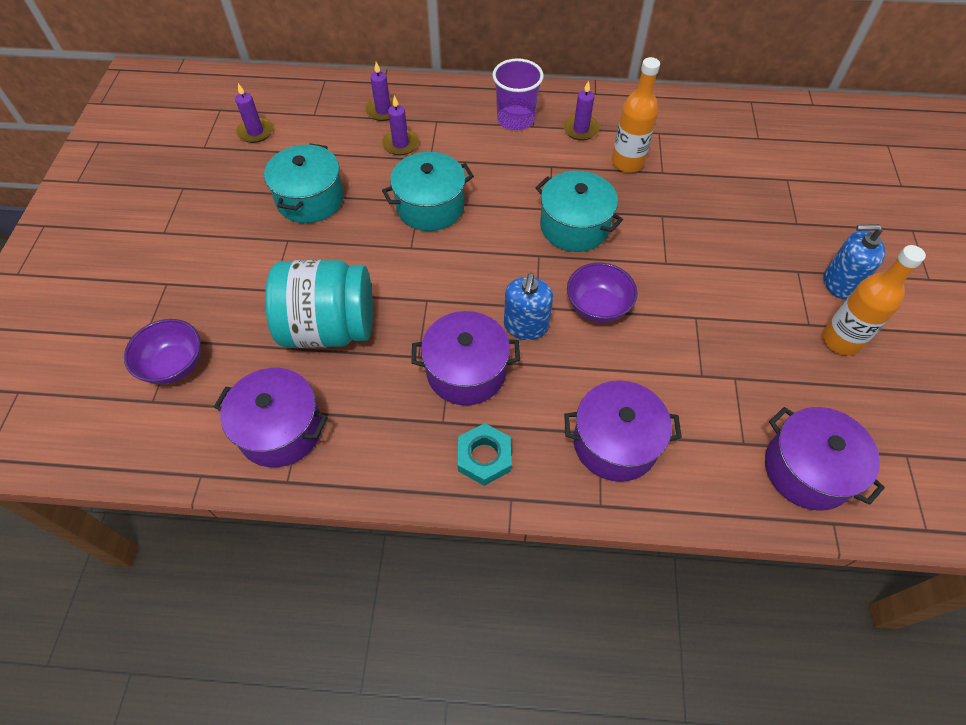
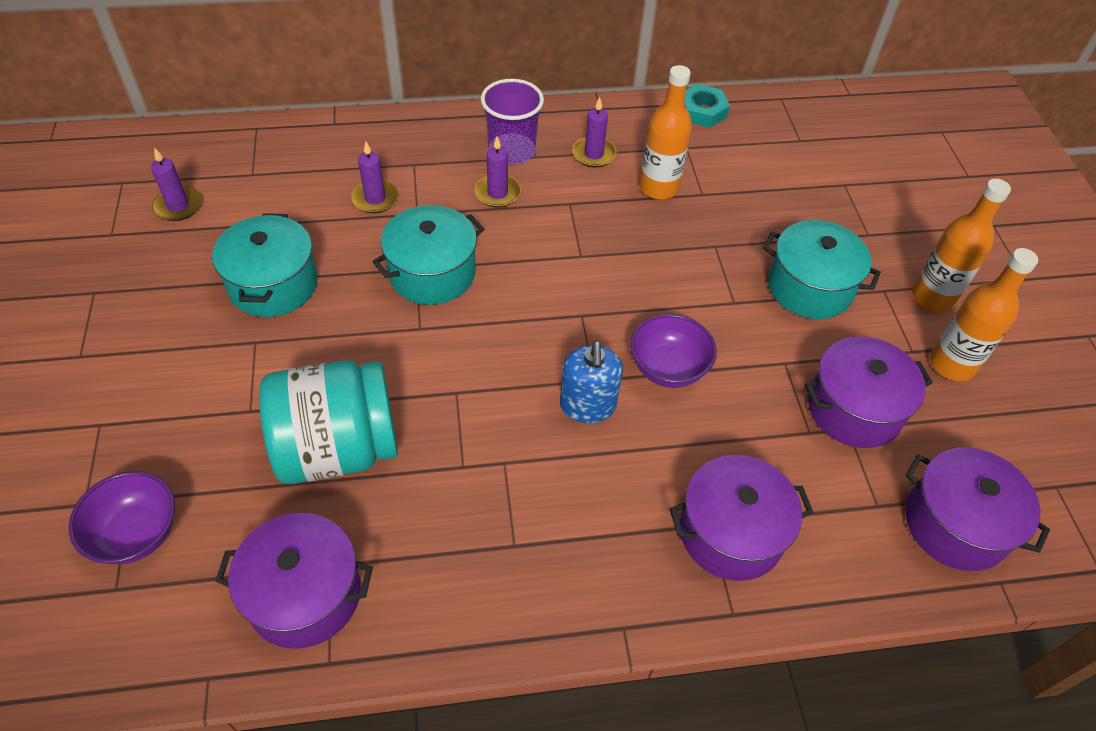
camera: 15 degrees left, 5 degrees down
(383, 110) = (342, 159): purple candle -> purple candle (497, 193)
(466, 371) = (528, 475): purple pot -> purple pot (854, 409)
(484, 457) = (577, 580): turquoise nut -> turquoise nut (702, 111)
(574, 226) = (615, 273): turquoise pot -> turquoise pot (809, 287)
(839, 283) = (933, 297): blue soap dispenser -> orange bottle

